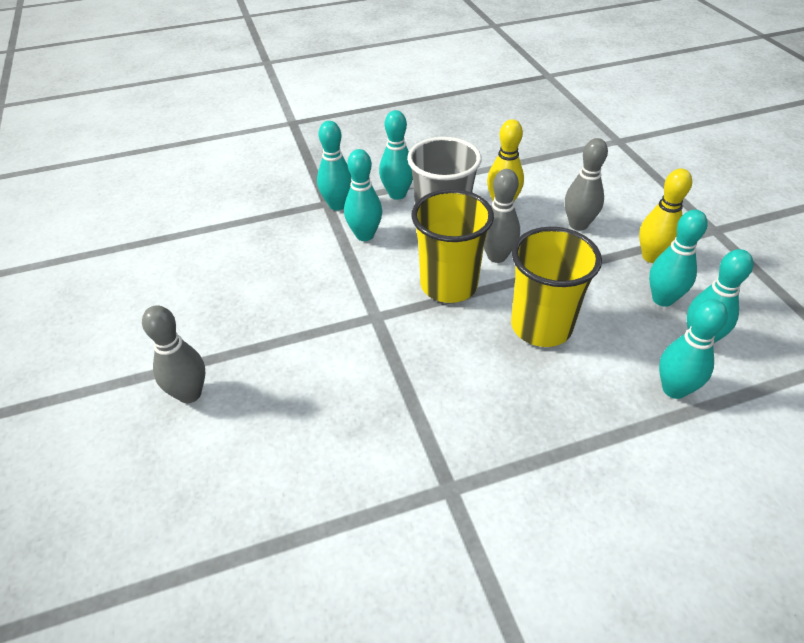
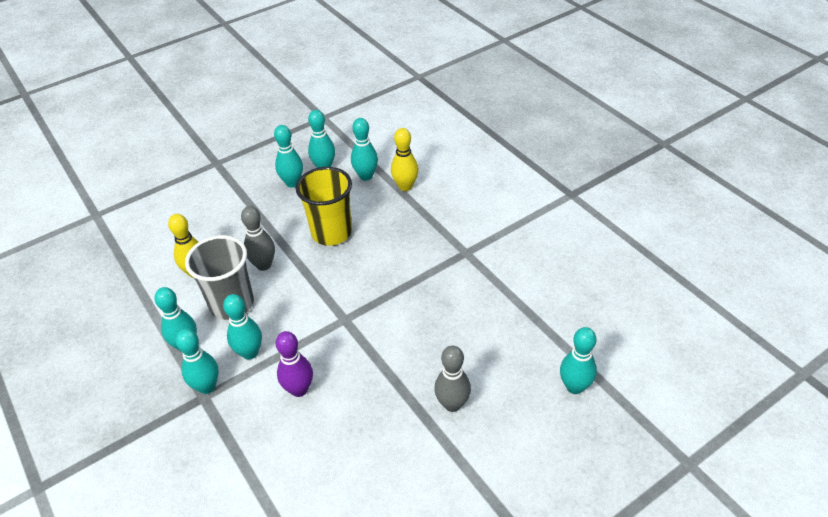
camera: 105 degrees left, 0 degrees up
(116, 554) = (574, 386): none -> turquoise bowling pin
(295, 266) = (299, 389): none -> purple bowling pin
(448, 285) = (302, 285): yellow cup -> none
(578, 224) = (218, 227): grey bowling pin -> none
(652, 257) = (250, 189): yellow bowling pin -> yellow bowling pin (405, 186)

